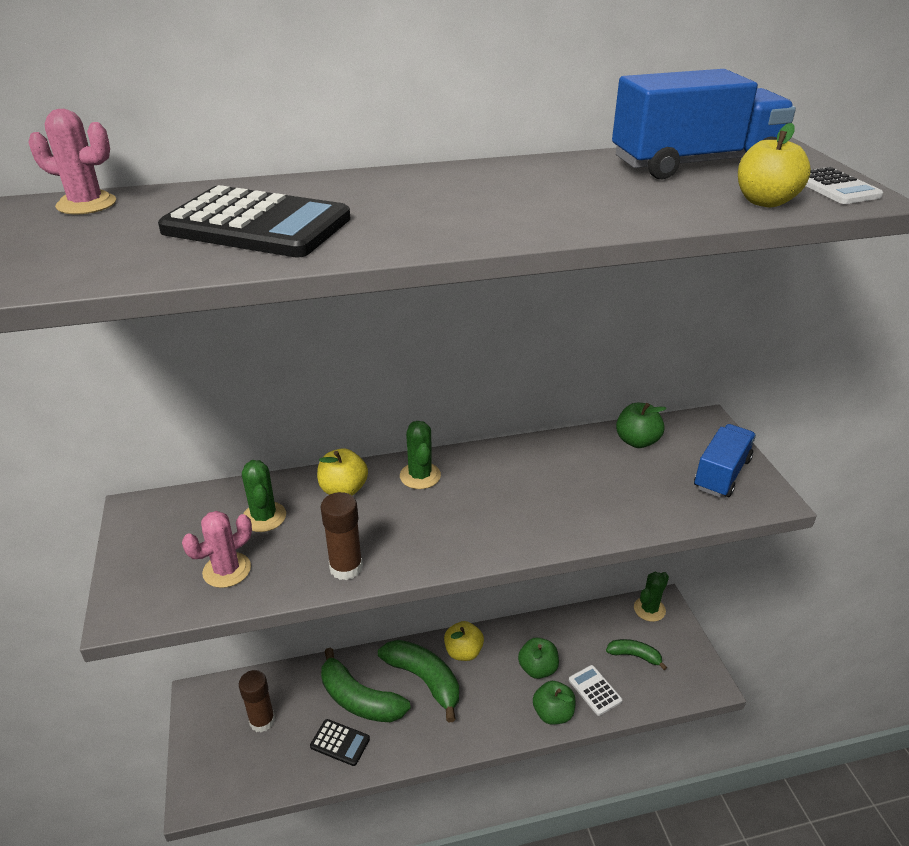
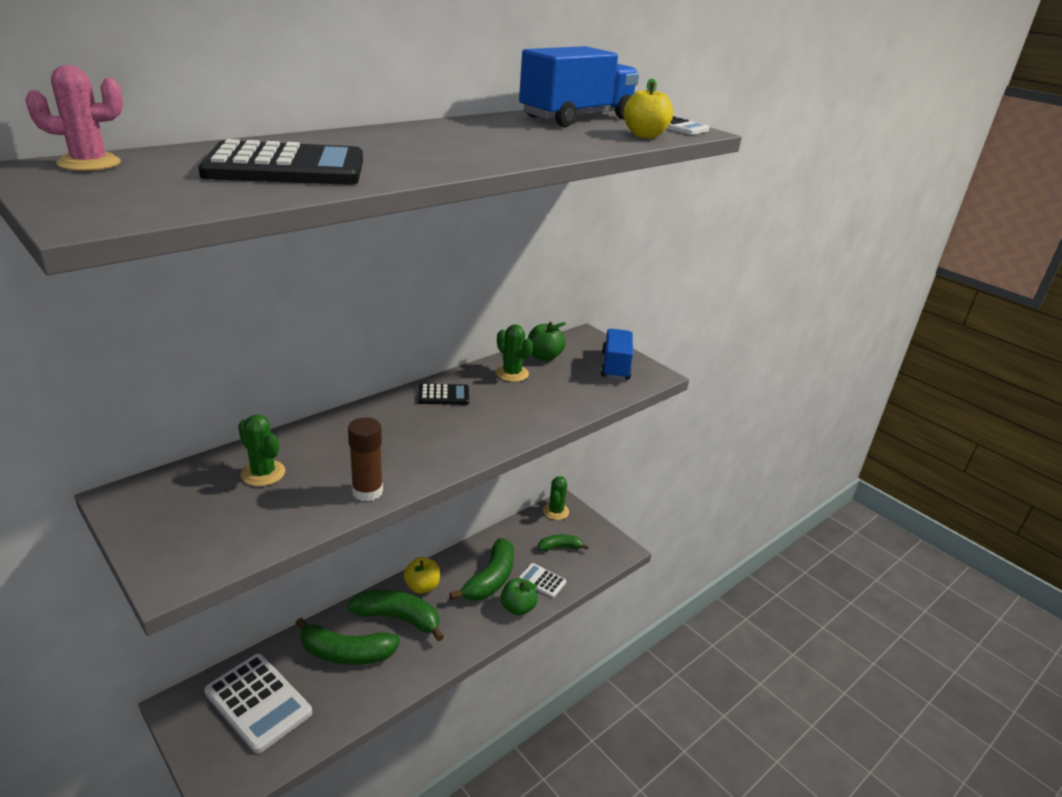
camera: 30 degrees left, 5 degrees down
(227, 570) = (255, 521): pink cactus -> none
(262, 721) = (258, 702): brown glue stick -> white calculator
(340, 743) = (345, 693): black calculator -> black calculator (443, 395)
(343, 490) = (325, 437): yellow apple -> none
(420, 476) = (387, 413): green cactus -> green cactus (512, 373)
(537, 668) = (490, 579): green apple -> green banana

